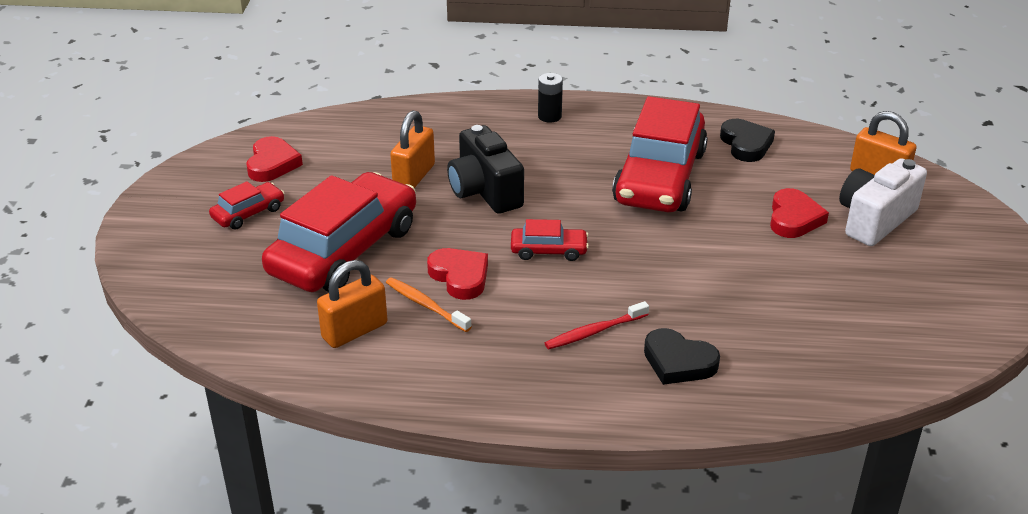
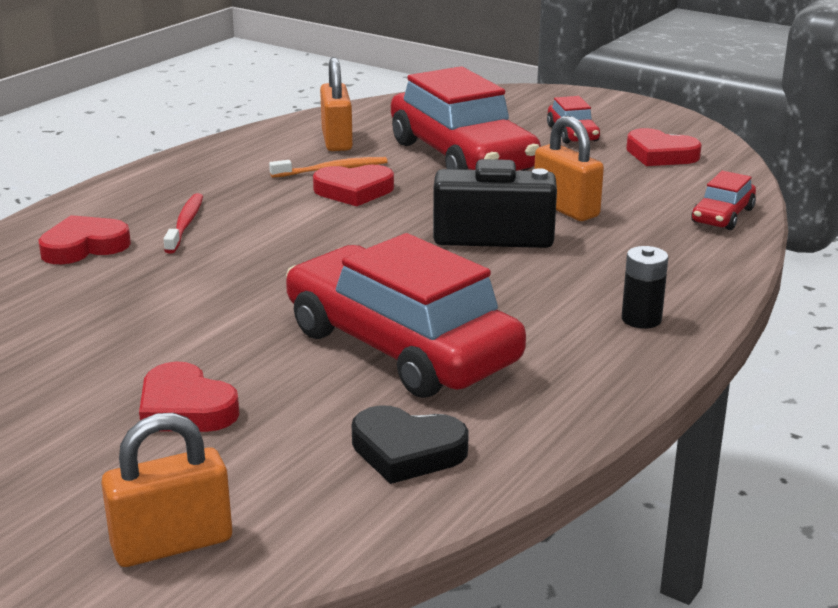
camera: 120 degrees right, 10 degrees down
(549, 250) = (338, 238): red car -> red car (722, 216)
(678, 362) = (84, 247): black heart -> red heart
(874, 220) = (88, 476): white camera -> none

